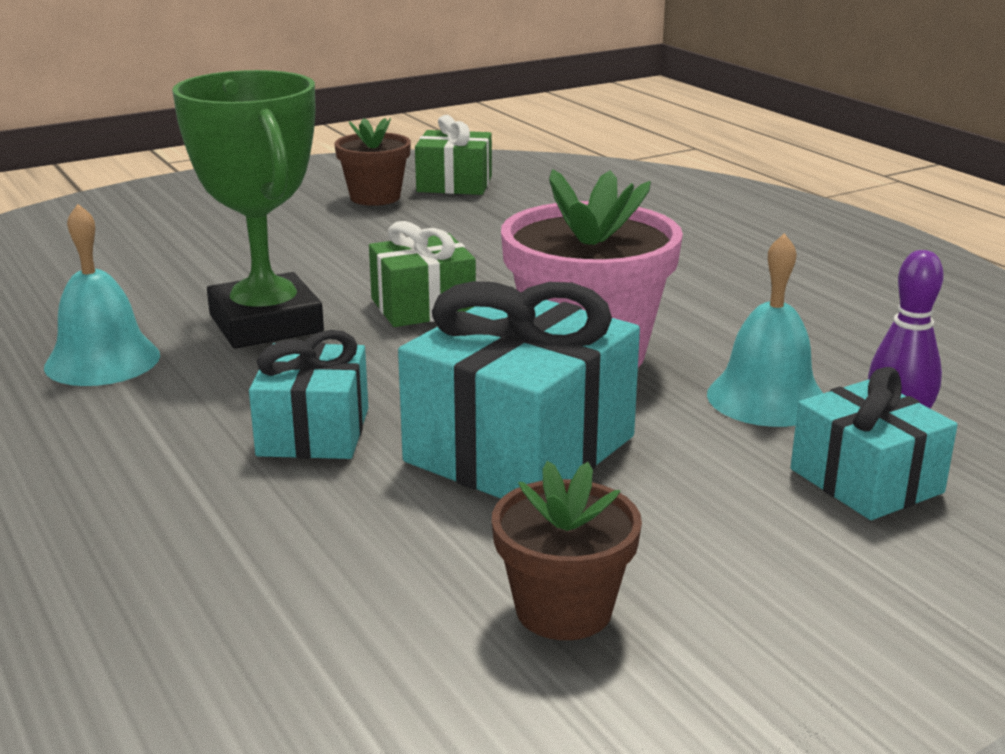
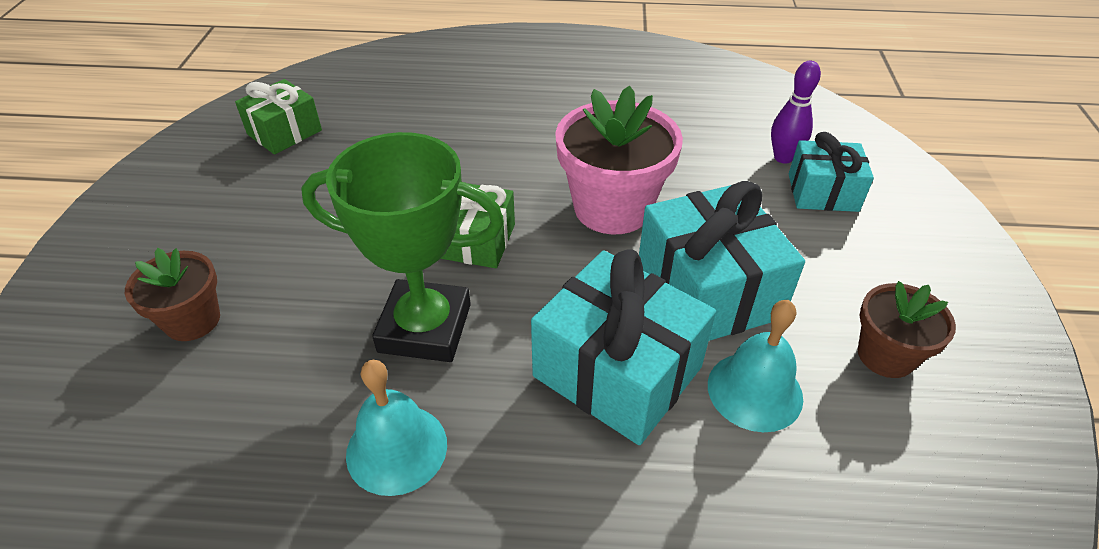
camera: 55 degrees left, 20 degrees up
(313, 432) = (617, 372): turquoise gift -> turquoise gift, size x1.66
(375, 197) = (256, 177): brown flower pot -> brown flower pot (192, 320)
(766, 398) = (718, 175): turquoise bell -> turquoise bell (754, 391)

